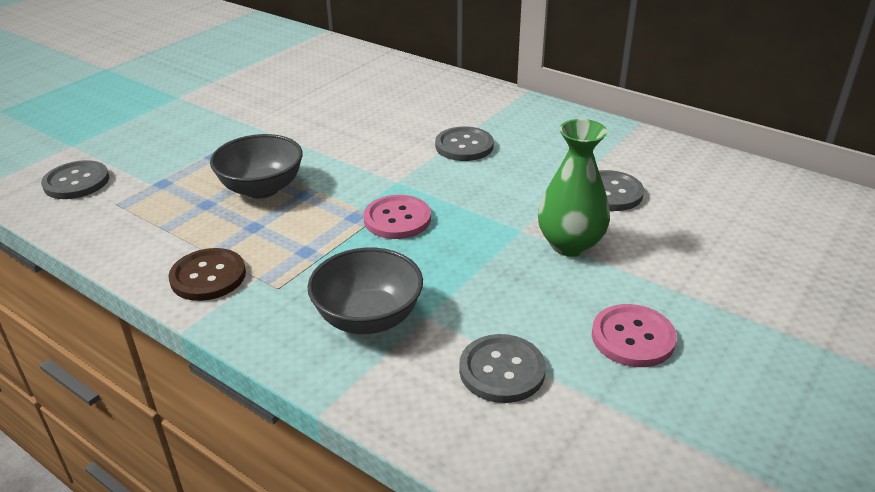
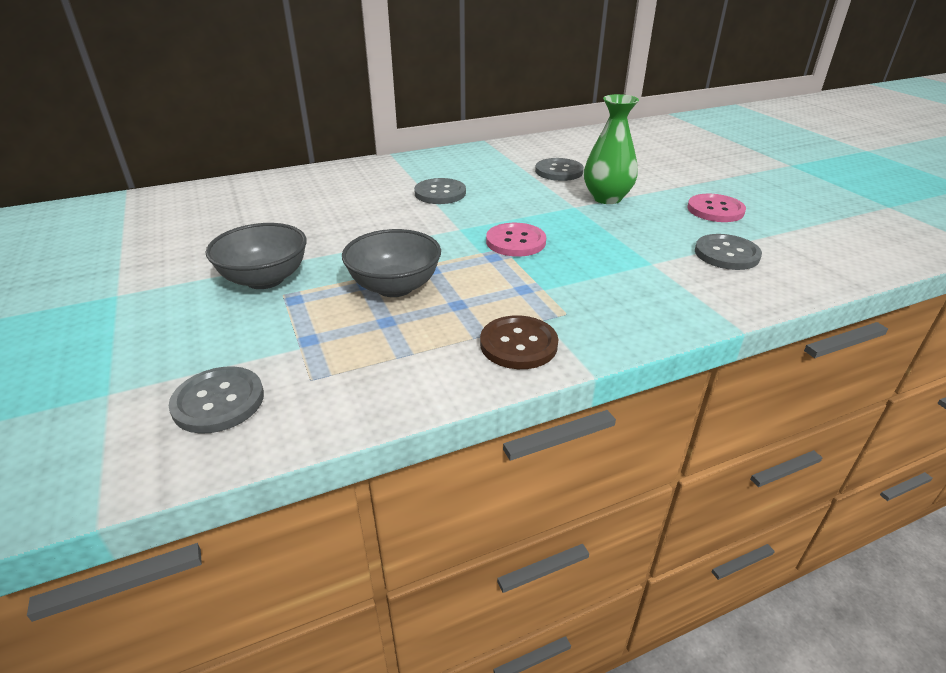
camera: 60 degrees left, 0 degrees up
(368, 318) = (638, 284): grey bowl -> grey bowl (265, 279)

